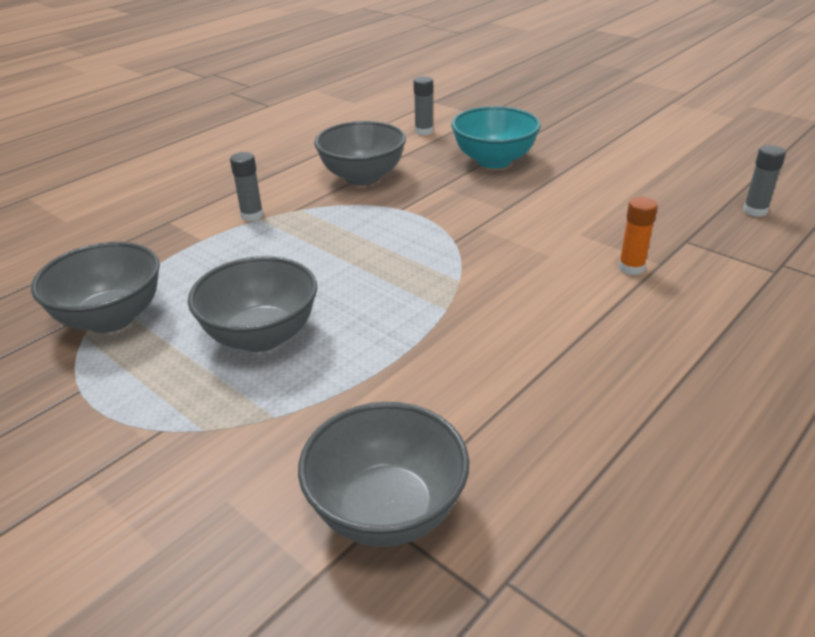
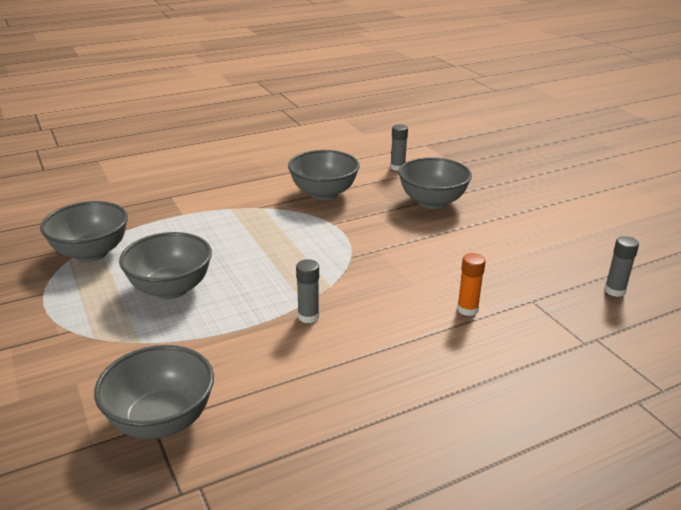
camera: 20 degrees right, 5 degrees down
(252, 216) = (226, 205): grey glue stick -> grey glue stick (308, 316)
(494, 161) = (432, 202): turquoise bowl -> grey bowl

